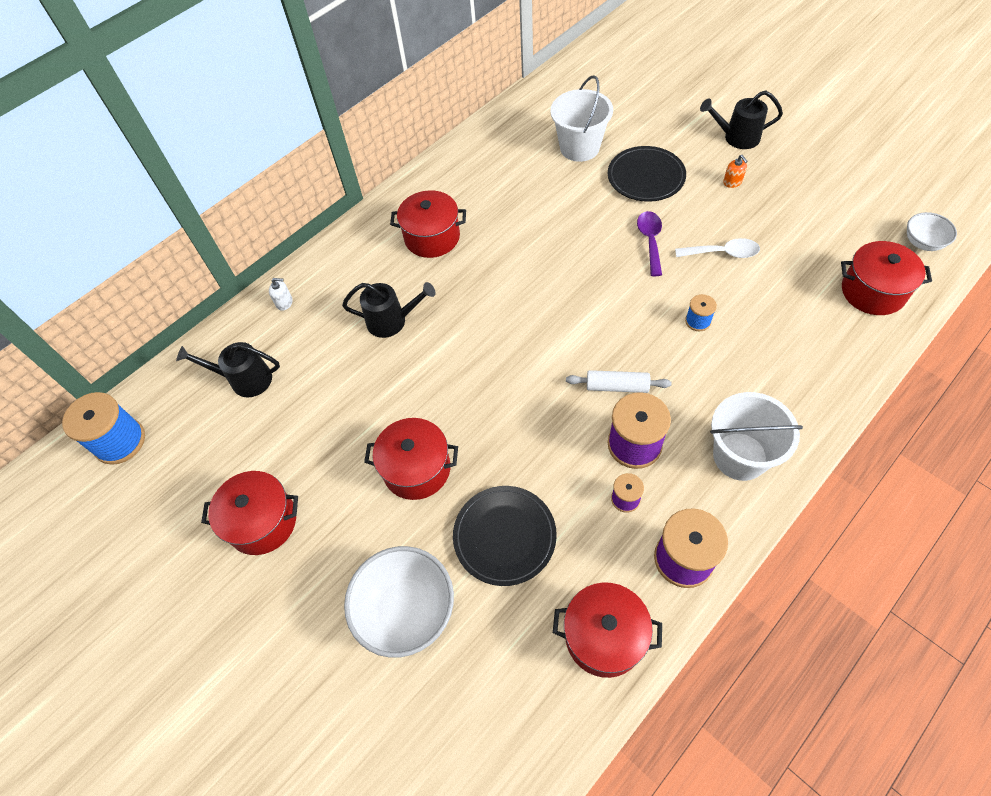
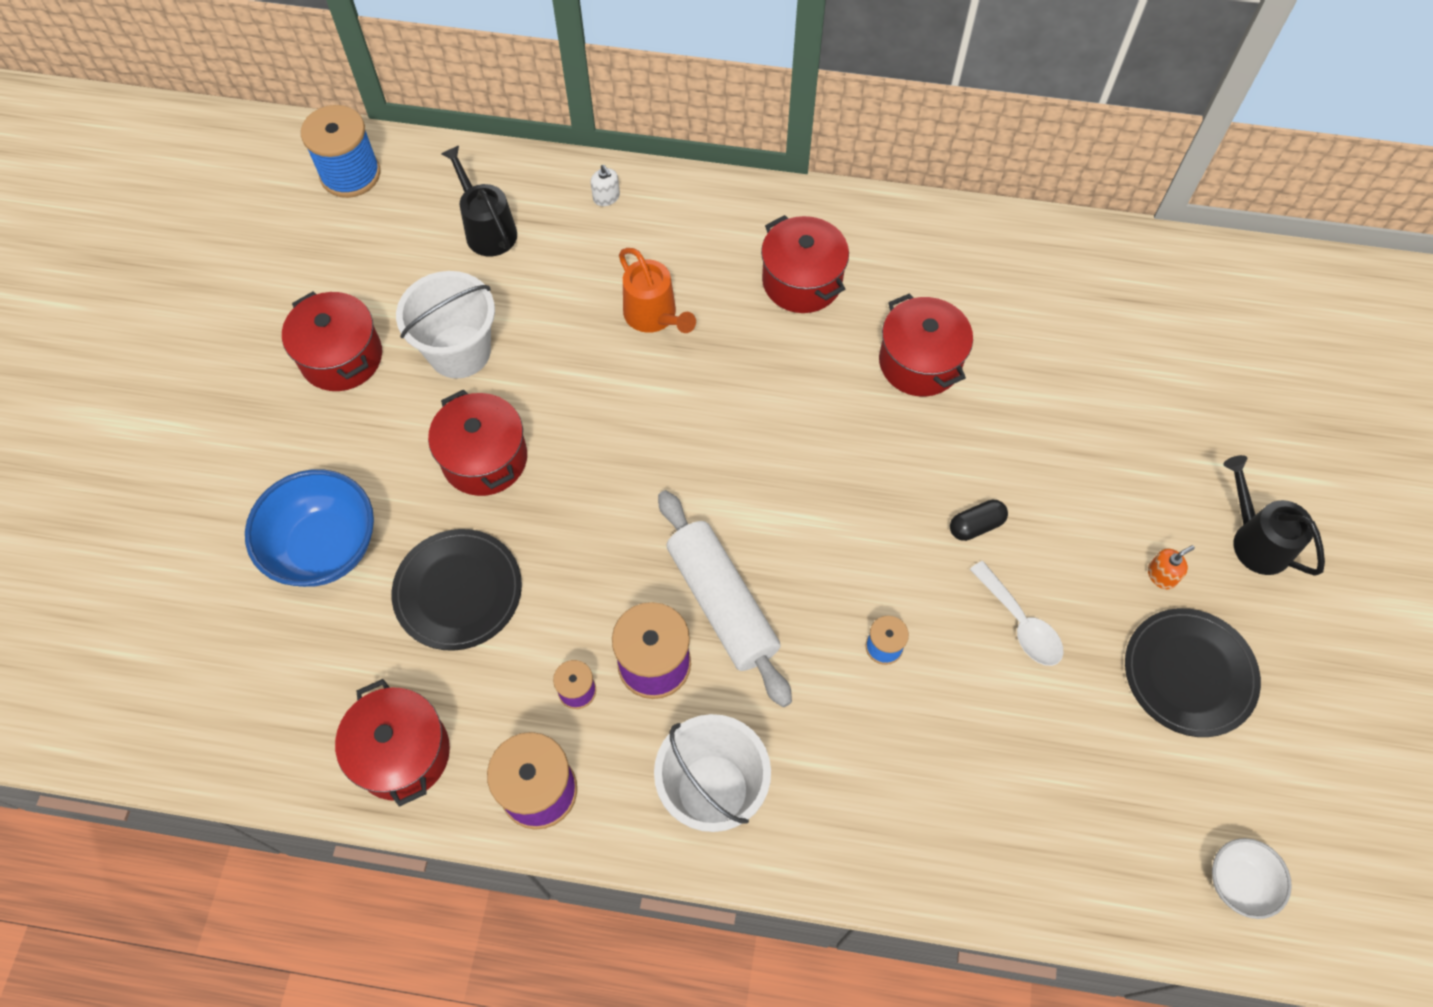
camera: 50 degrees right, 5 degrees up
(392, 321) = (654, 316): black watering can -> orange watering can
(406, 610) = (325, 547): white bowl -> blue bowl
(579, 147) = (1076, 356): white bucket -> white bucket (459, 351)
(617, 386) = (722, 603): white rolling pin -> white rolling pin, size x1.76
(646, 177) = (1086, 463): black plate -> black plate (1189, 674)
(650, 241) = (976, 526): purple spoon -> black capsule
(732, 182) = (1161, 575): orange soap dispenser -> orange soap dispenser turned 150 degrees counterclockwise
(873, 291) = (1092, 847): red pot -> red pot (919, 362)

